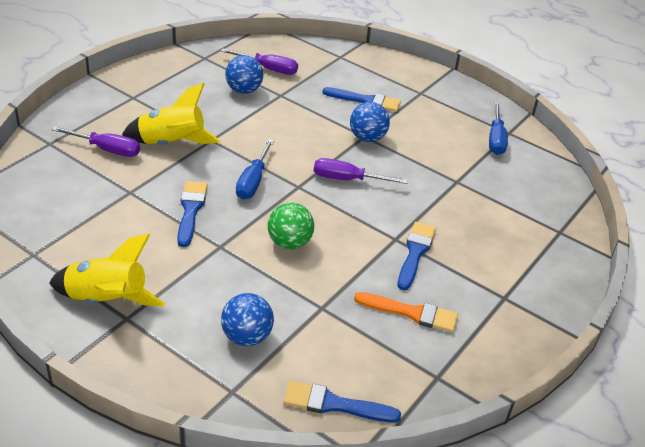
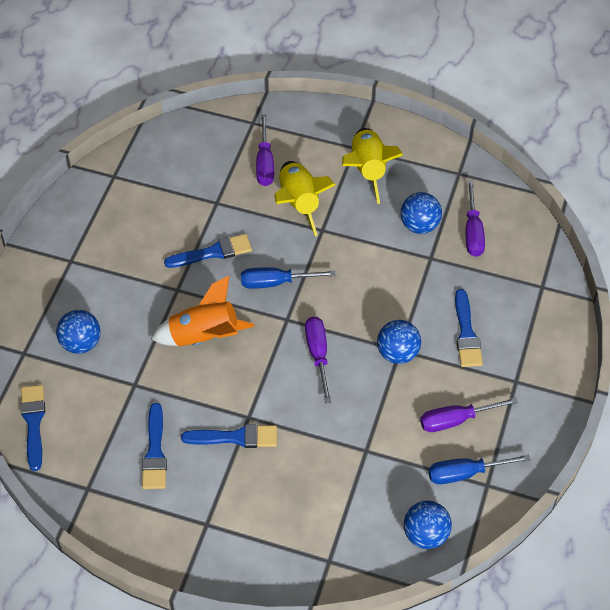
camera: 75 degrees right, 15 degrees up
(107, 300) = (84, 241): yellow rocket -> yellow rocket (368, 170)
(289, 243) = (204, 337): green ball -> orange rocket
(411, 313) = (155, 452): orange brush -> blue brush
(445, 129) = (456, 420): none -> purple screwdriver
(546, 174) = (425, 534): none -> blue ball

